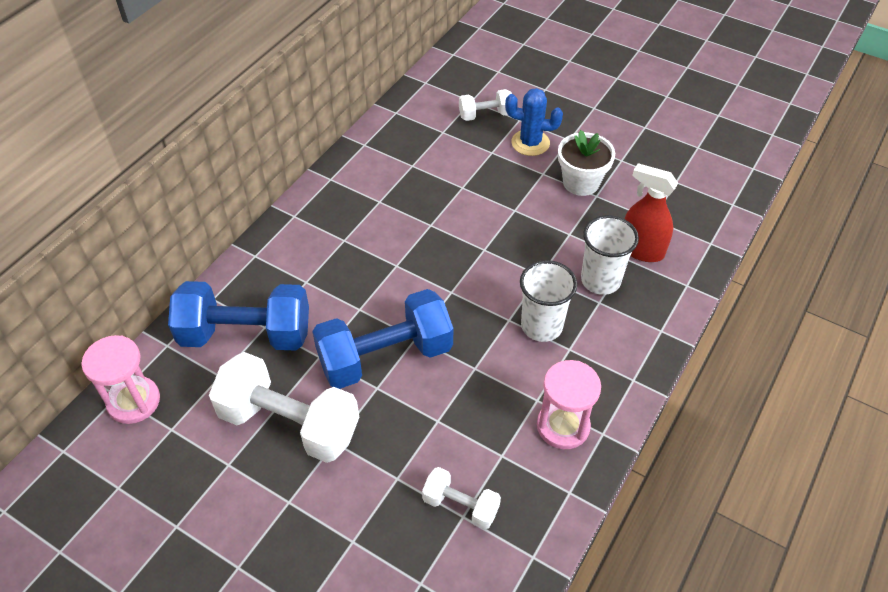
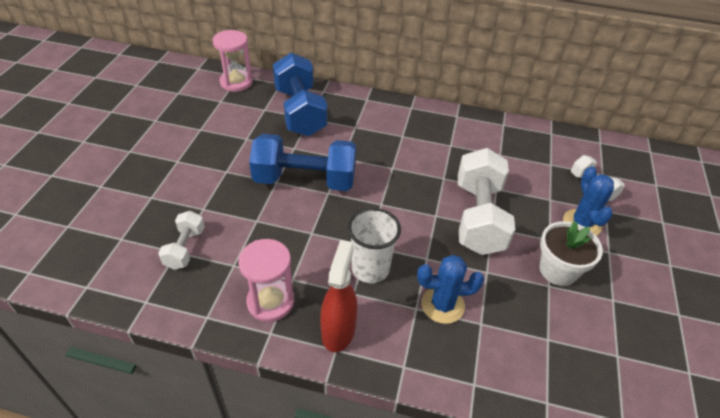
camera: 70 degrees right, 5 degrees down
(289, 424) = (235, 147): white dumbbell -> white dumbbell (478, 217)
(385, 356) = (305, 180): blue dumbbell -> blue dumbbell turned 45 degrees counterclockwise
(600, 280) = (442, 305): white cup -> blue cactus
(641, 250) = (499, 334): red spray bottle -> red spray bottle (338, 331)

